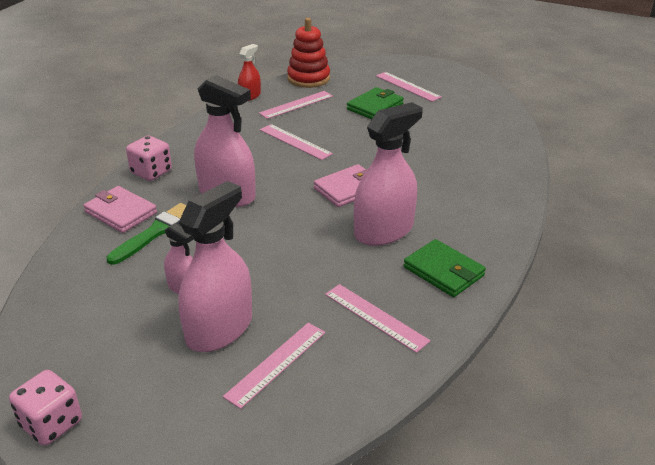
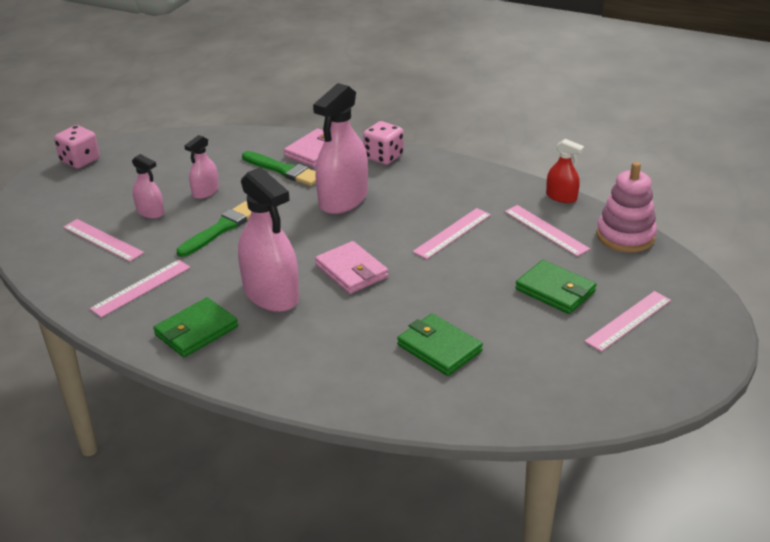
camera: 90 degrees right, 0 degrees up
(219, 329) = (150, 212): pink spray bottle -> pink spray bottle, size x0.51
(266, 269) = (221, 228): none -> green brush
(308, 78) = (625, 236): red stacking toy -> pink stacking toy
(447, 152) = (439, 348): none -> green wallet

